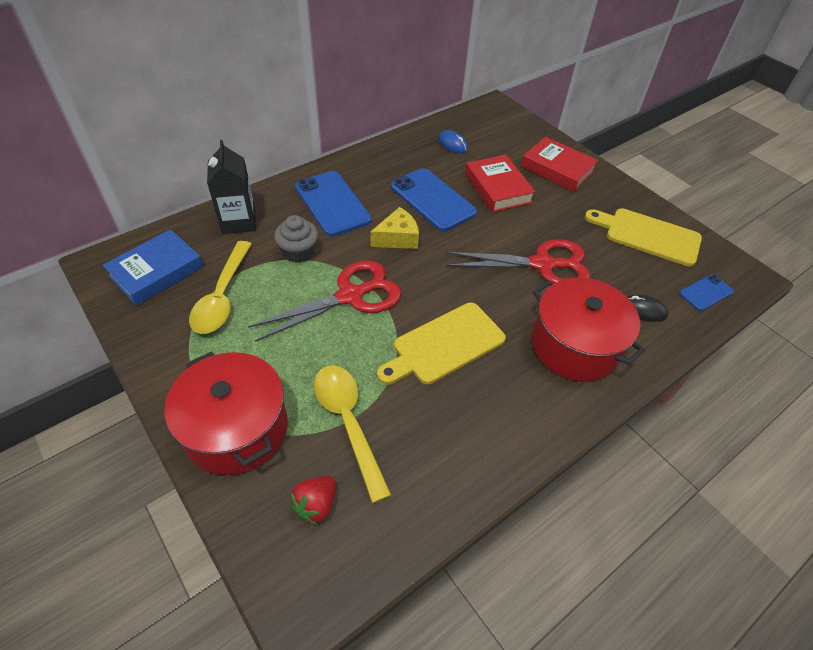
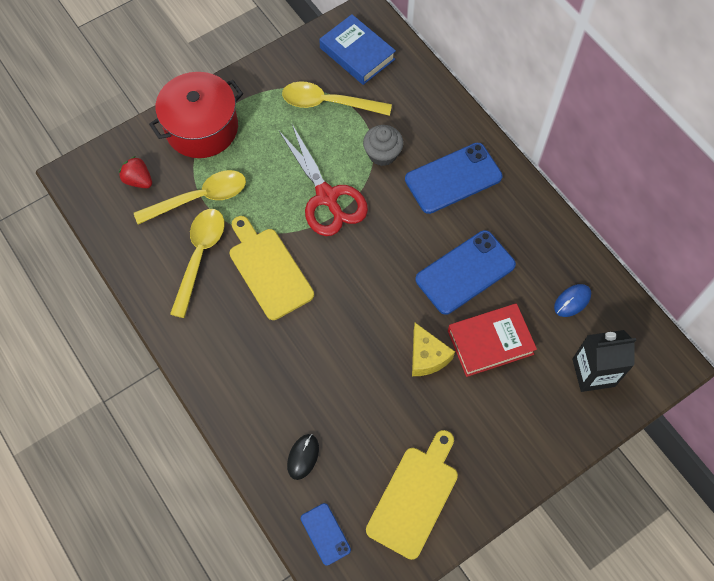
camera: 95 degrees right, 15 degrees up
(239, 221) = (422, 103): black carton -> black carton (593, 372)
(397, 238) = (403, 237): yellow cheese -> yellow cheese (427, 356)
(433, 416) = (199, 256): none -> yellow spoon
(542, 264) = (367, 370): red scissors -> none
(557, 169) = (533, 418): red book -> none
(575, 345) = (262, 380): red pot -> none

